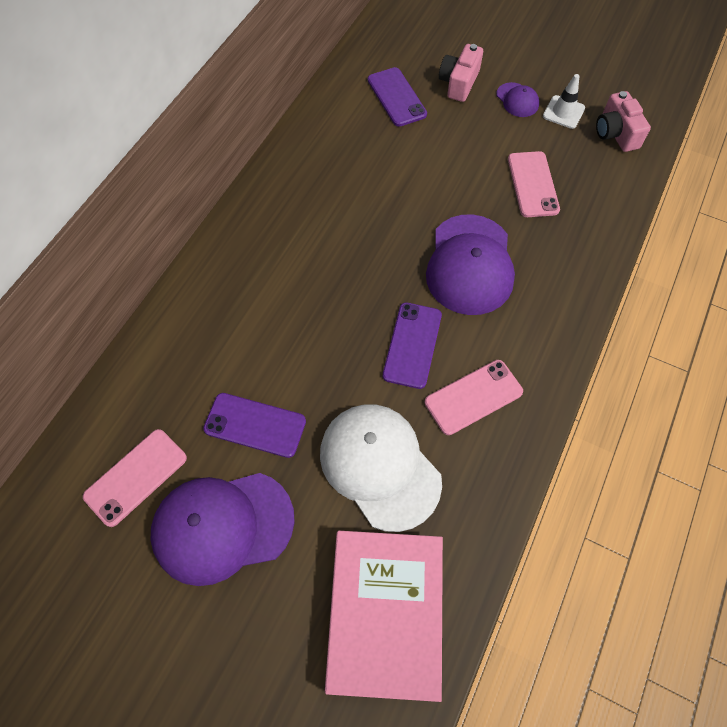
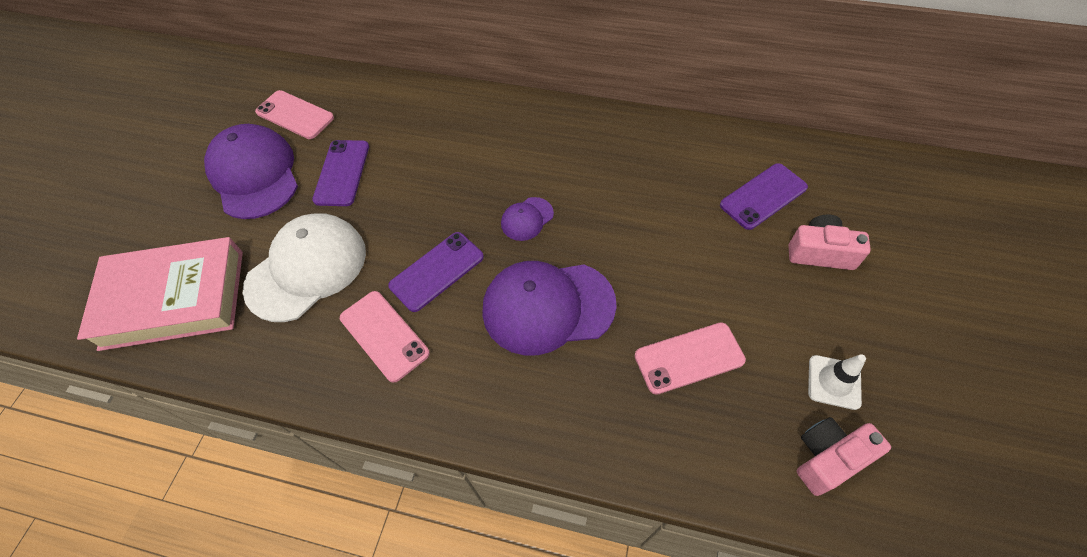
camera: 80 degrees right, 5 degrees down
(412, 345) = (437, 271): purple phone -> purple phone turned 45 degrees counterclockwise
(517, 100) = (826, 322): purple cap -> purple cap (527, 219)

